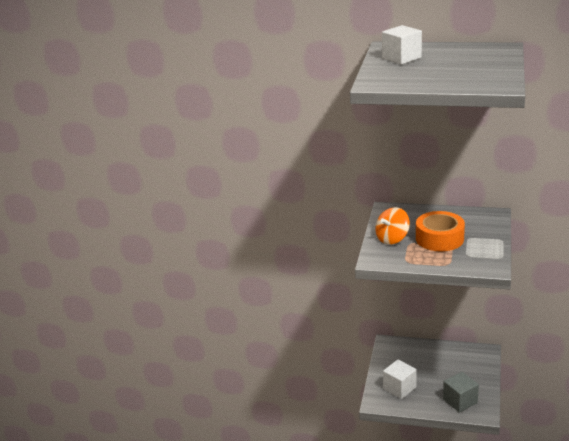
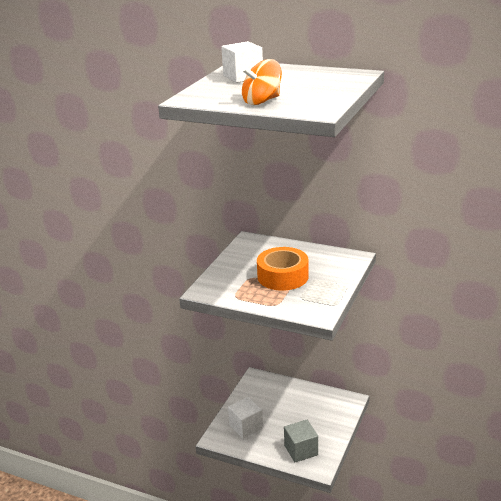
camera: 10 degrees right, 0 degrees up
(392, 239) = (235, 271): orange spinning top -> orange spinning top (262, 101)

